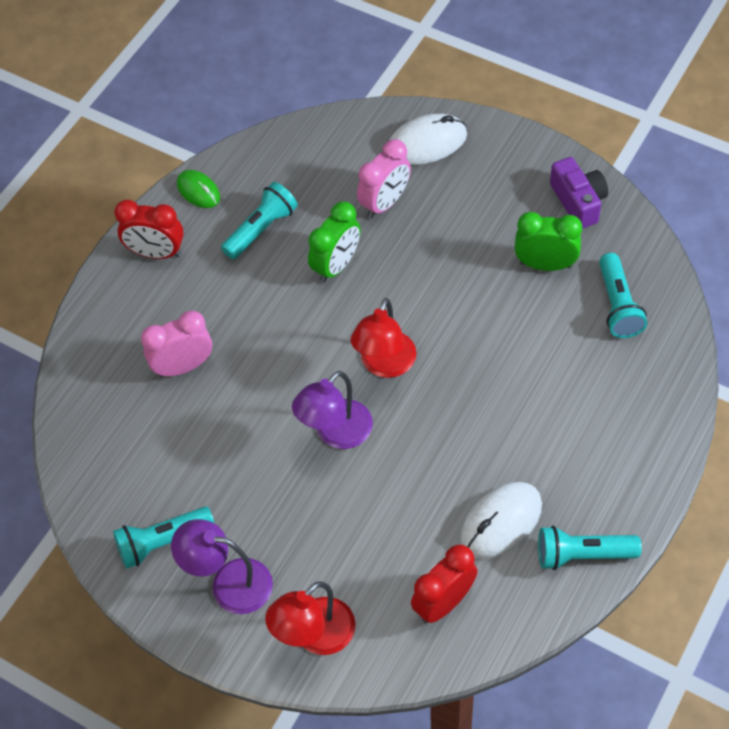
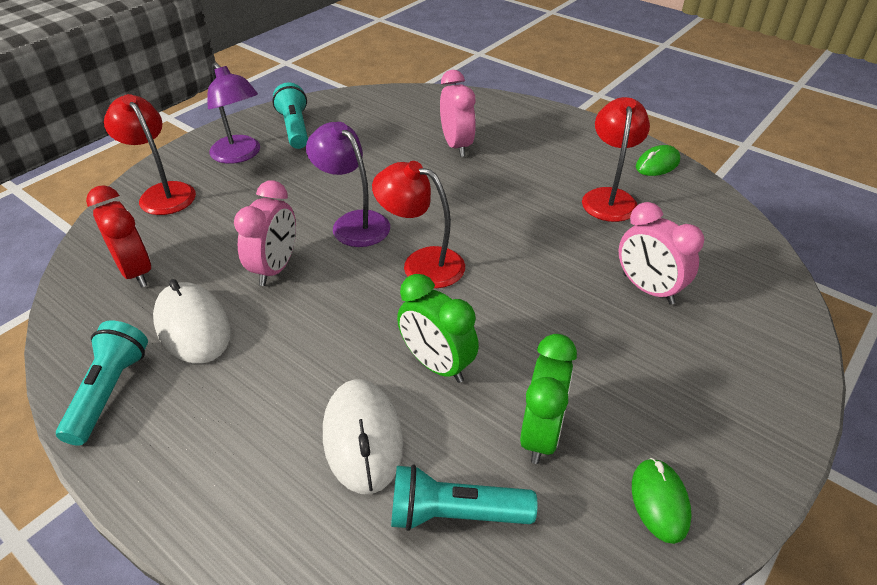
camera: 95 degrees right, 15 degrees down
(156, 253) = (582, 139): red clock -> none
(229, 583) = (240, 155): purple lamp -> purple lamp turned 120 degrees clockwise
(261, 229) = (609, 197): turquoise flashlight -> red lamp
(336, 265) = (558, 243): green clock -> green clock (437, 364)
(414, 482) = (275, 268): none -> pink clock
(427, 143) = (752, 339): white mouse -> white mouse (363, 438)
(578, 201) = (659, 501): purple camera -> green mouse

